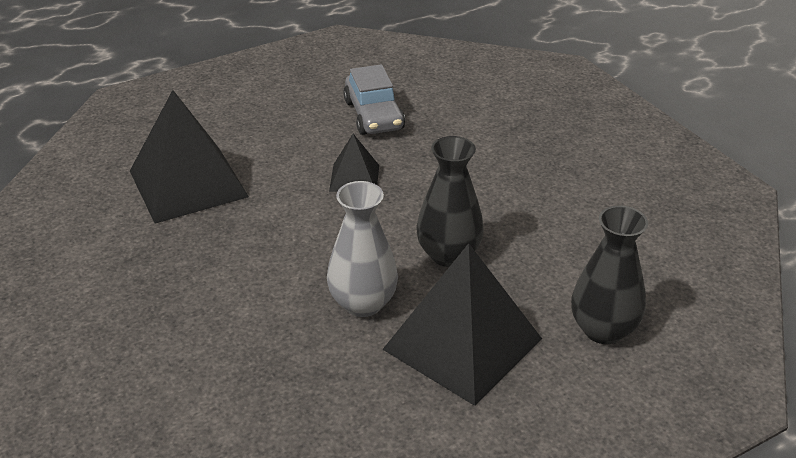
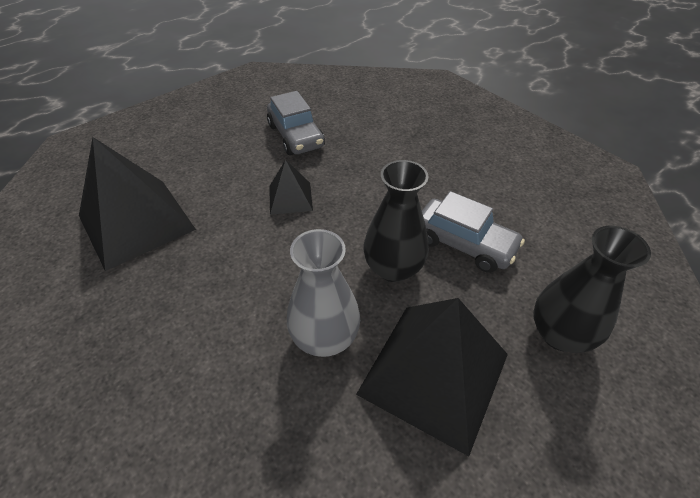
camera: 10 degrees left, 10 degrees up
(533, 241) = (464, 243): none -> grey car

